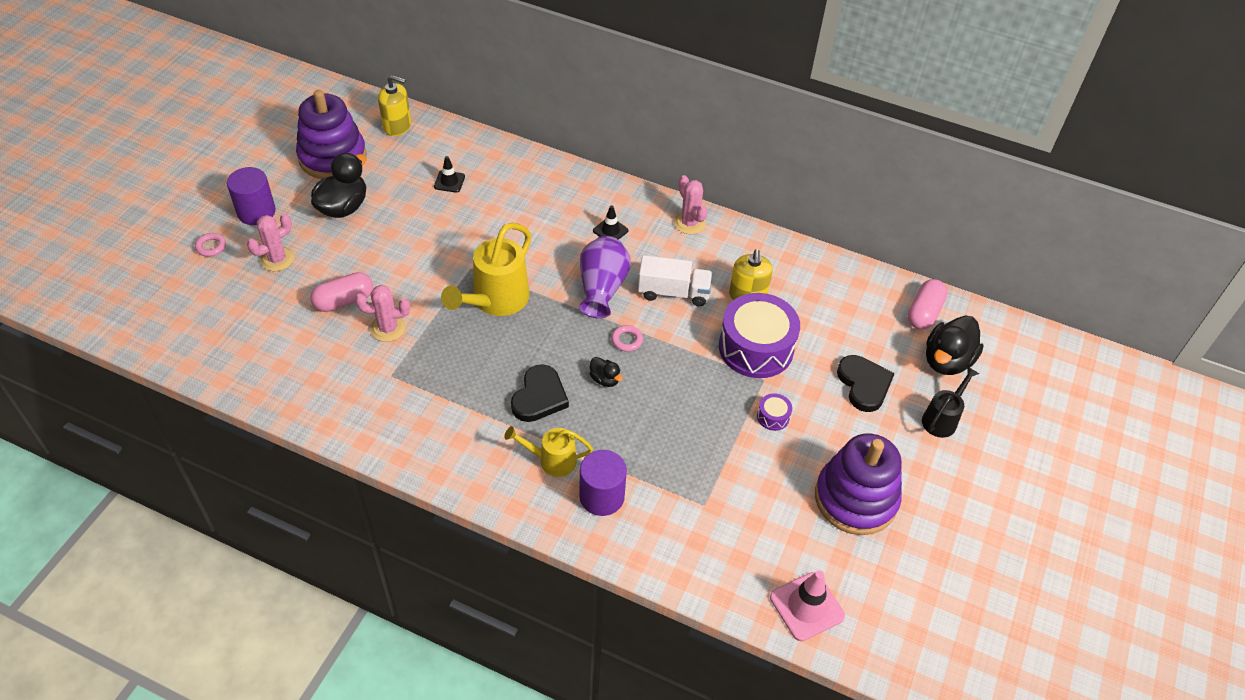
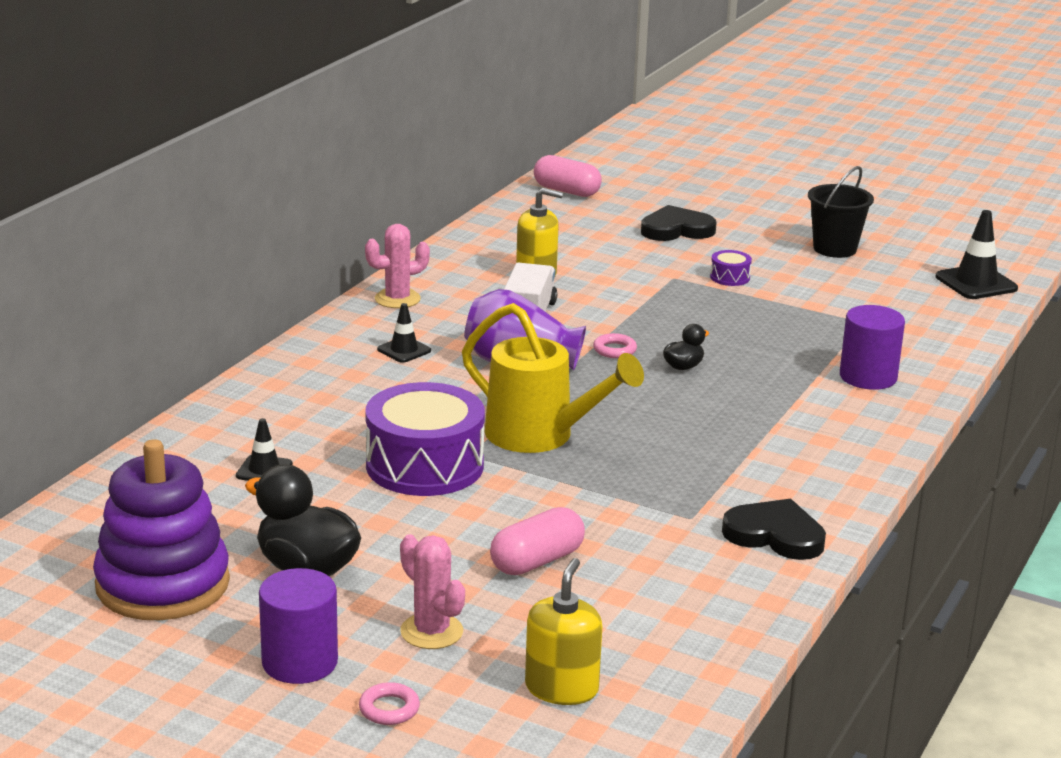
camera: 85 degrees left, 25 degrees down
(344, 301) = (537, 561): pink capsule -> pink capsule turned 75 degrees clockwise
(388, 328) = (597, 521): pink cactus -> none
(397, 126) = (95, 519): yellow soap dispenser -> yellow soap dispenser (561, 688)
(539, 397) = (718, 409): black heart -> black heart (775, 535)
(552, 460) = (821, 405): yellow watering can -> none
(756, 348) = (623, 277): purple drum -> purple drum (424, 465)
(806, 606) = (976, 283): pink traffic cone -> black traffic cone
(855, 499) = (834, 249): purple stacking toy -> black bucket
(942, 419) = (720, 200): black watering can -> none
(947, 361) = (638, 189): black duck -> none

